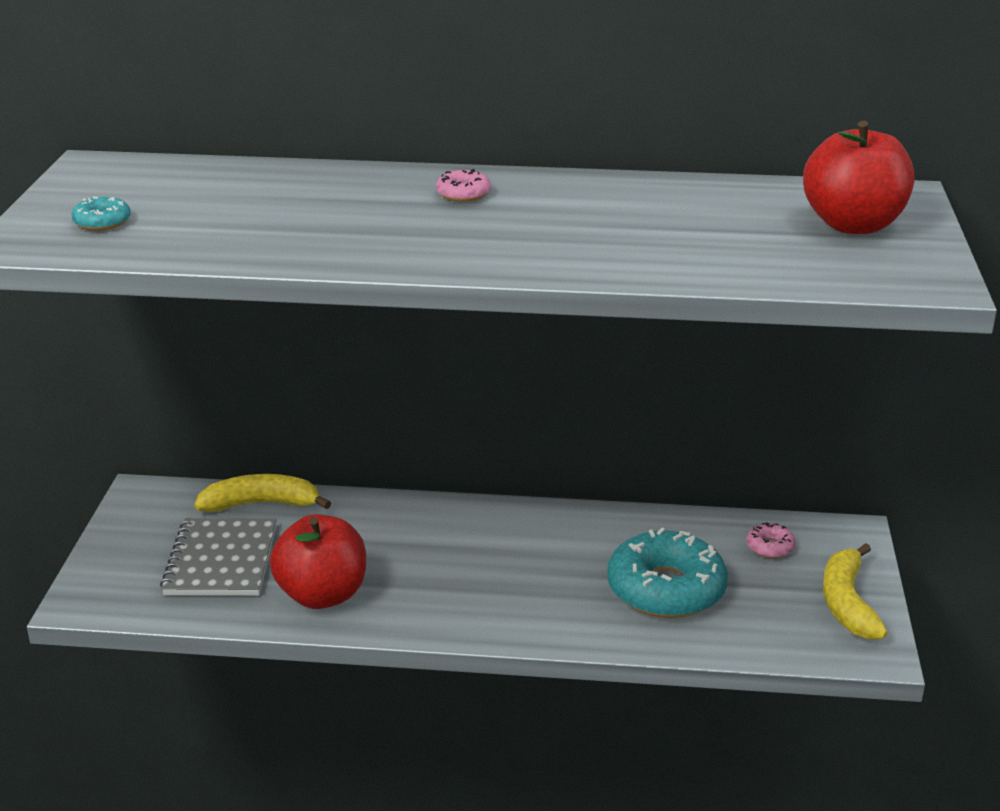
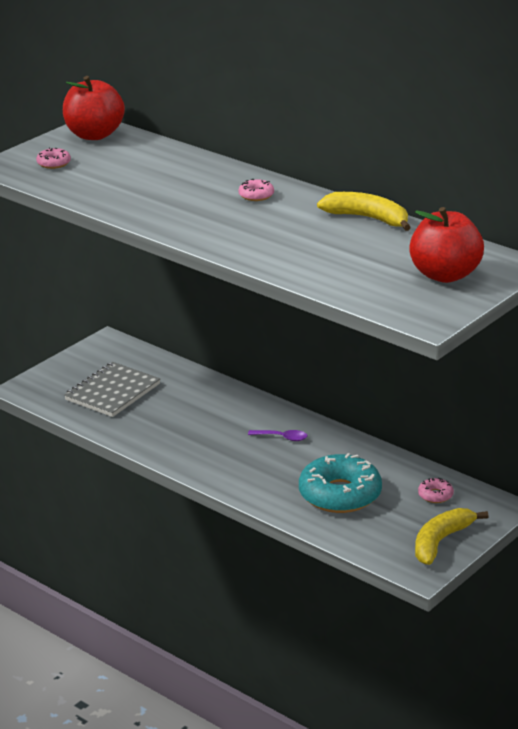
camera: 35 degrees right, 0 degrees up
(102, 222) = (54, 163): turquoise donut -> pink donut
(261, 504) = (165, 368): yellow banana -> yellow banana (368, 218)
(322, 595) = (146, 428): red apple -> red apple (94, 135)
(512, 542) = (282, 438): none -> purple spoon

